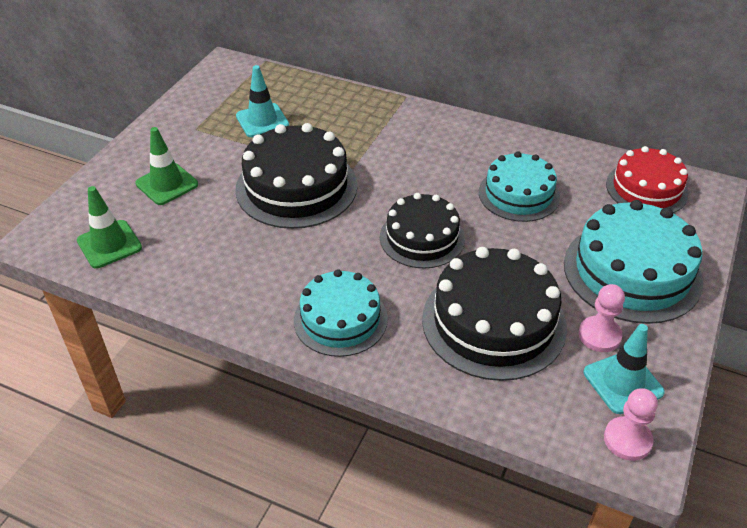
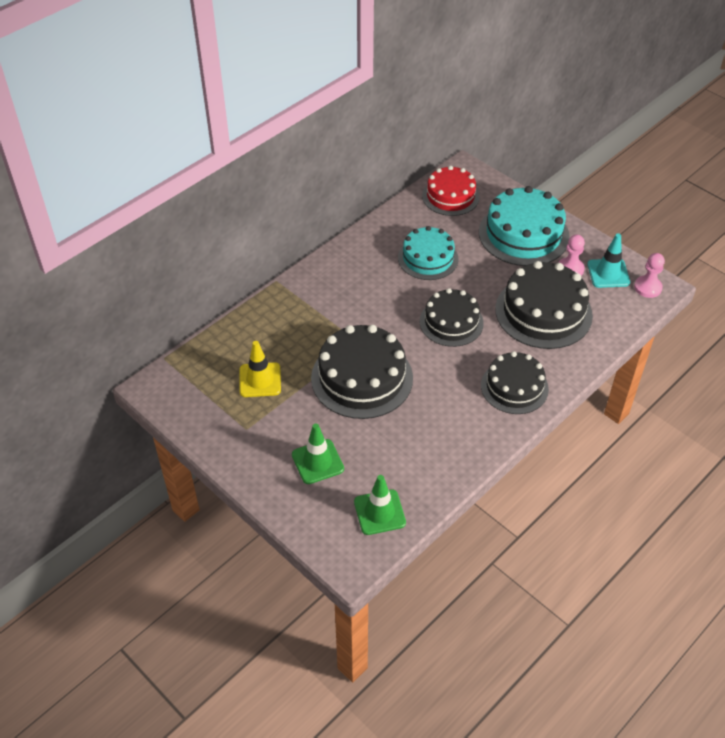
camera: 70 degrees left, 5 degrees up
(262, 121) = (260, 380): turquoise traffic cone -> yellow traffic cone
(340, 319) = (514, 387): turquoise cake -> black cake

